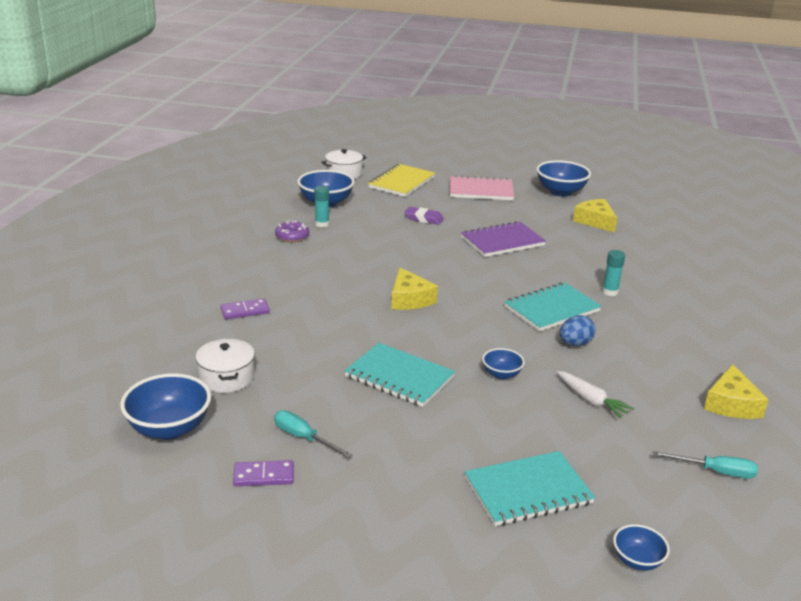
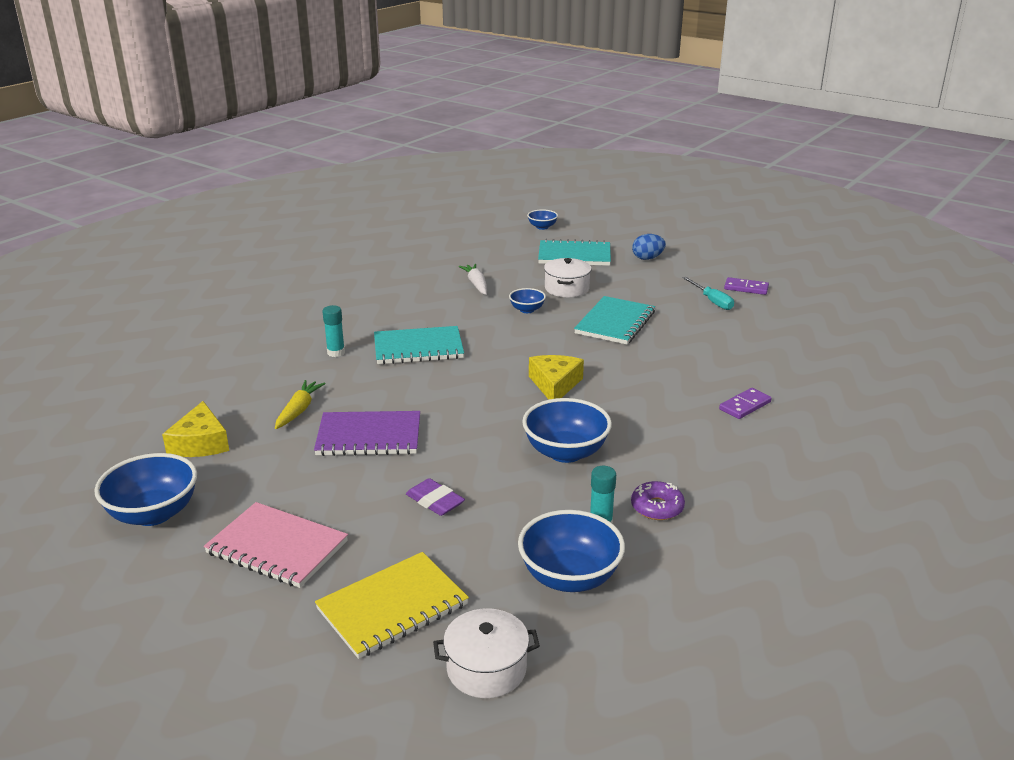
camera: 155 degrees left, 0 degrees up
(169, 428) = (817, 323): blue bowl -> blue bowl (565, 452)
(226, 377) = (769, 348): white pot -> white pot (567, 288)
(245, 311) = (745, 406): purple domino -> purple domino turned 45 degrees counterclockwise
(399, 377) = (615, 323): turquoise notebook -> turquoise notebook turned 60 degrees clockwise
(569, 248) = (299, 410): none -> yellow carrot
(575, 344) = (437, 318): blue egg -> blue egg (647, 258)
(715, 471) = (446, 244): turquoise screwdriver -> none
(731, 404) = (377, 266): yellow cheese -> none

